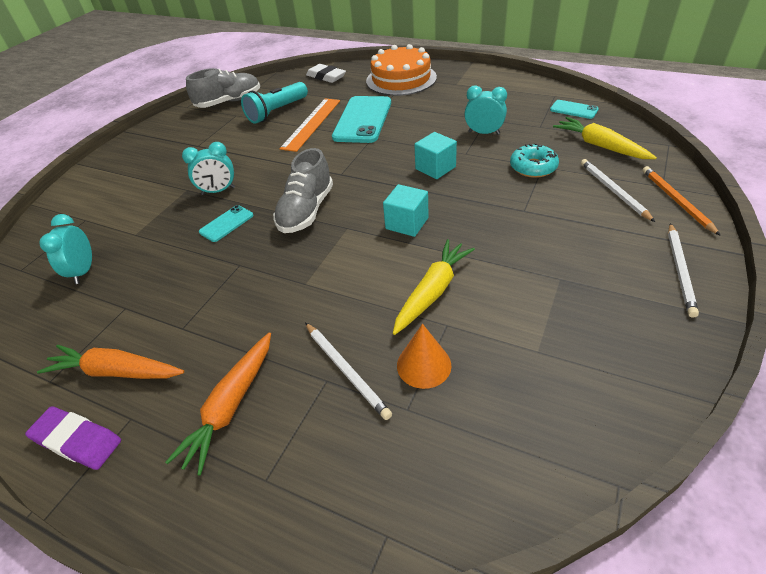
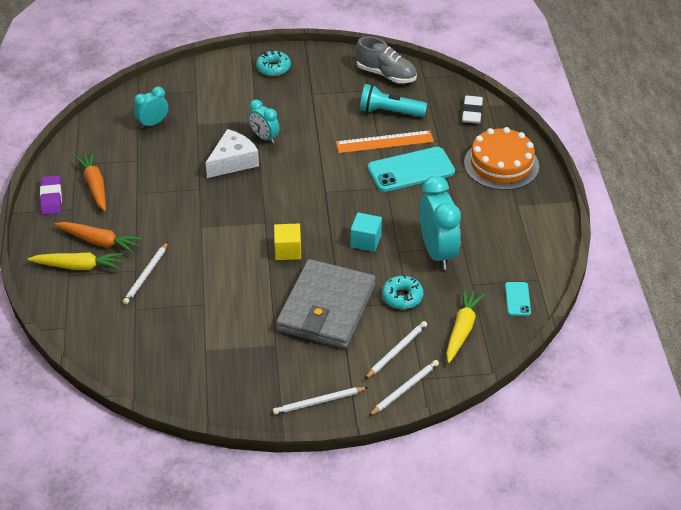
camera: 55 degrees right, 0 degrees up
(130, 158) = (273, 68): none -> turquoise donut
(226, 224) = (233, 161): turquoise phone -> white cheese
(231, 406) = (99, 241): orange carrot -> orange carrot turned 150 degrees counterclockwise
(306, 211) = (270, 194): grey shoe -> none
(407, 223) = (288, 251): turquoise cube -> yellow cube
(423, 365) = (167, 305): orange cone -> none
(432, 291) = (228, 288): yellow carrot -> yellow carrot (78, 266)
(484, 133) = (437, 252): turquoise clock -> turquoise clock, size x1.81
(519, 220) = (326, 308): none -> grey wallet
(676, 201) = (405, 389): orange pencil -> white pencil

